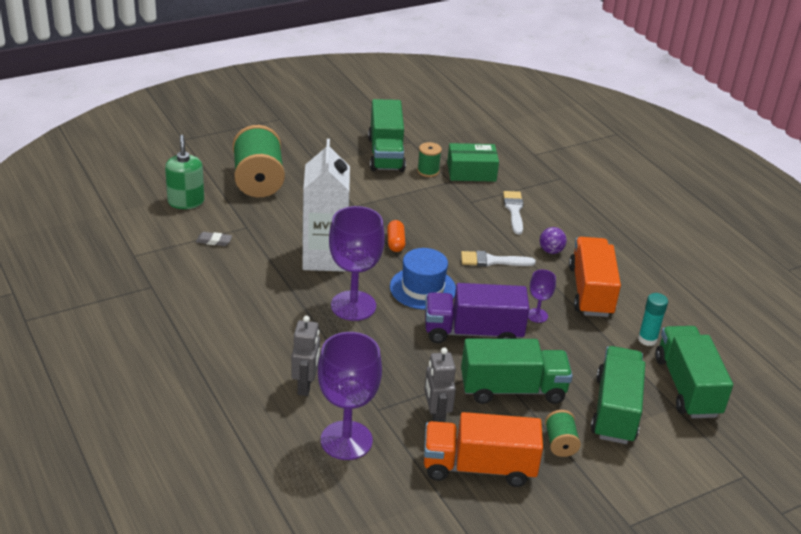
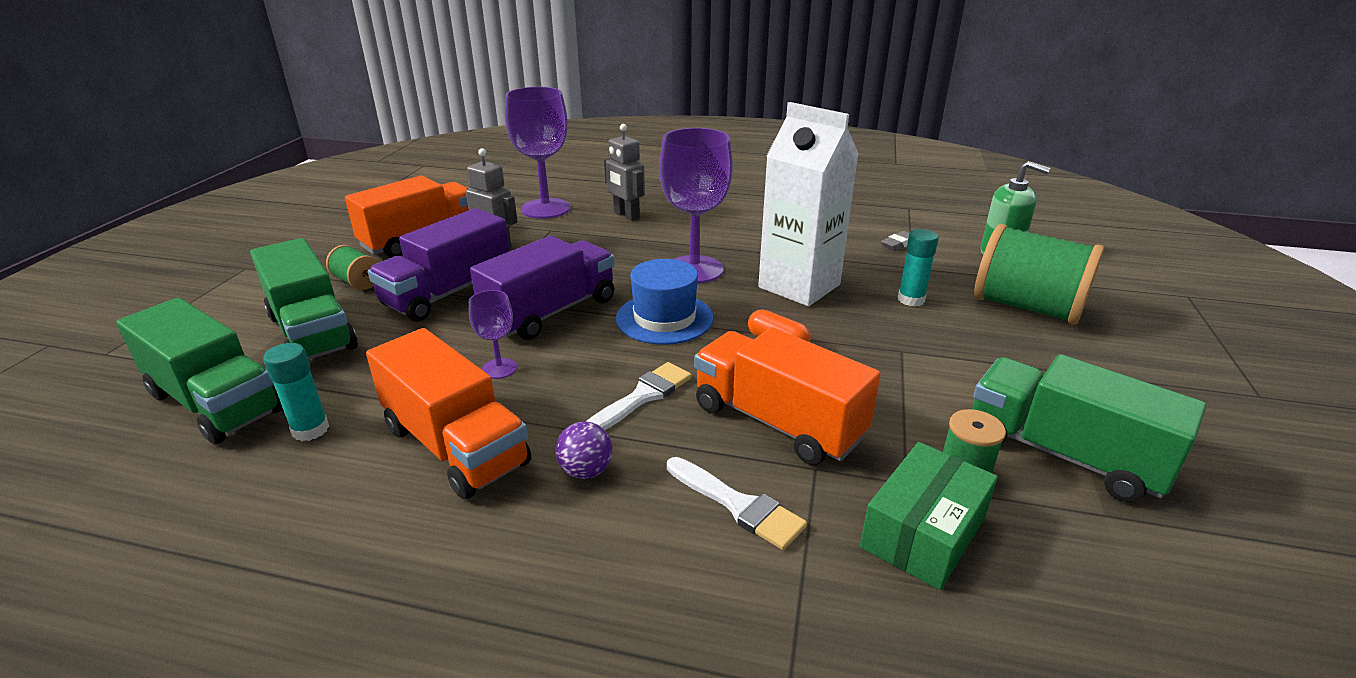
camera: 135 degrees right, 5 degrees down
(294, 216) = (911, 300): none -> turquoise glue stick
(457, 219) = (777, 422): none -> orange truck
(512, 389) = (448, 293): green truck -> purple truck

